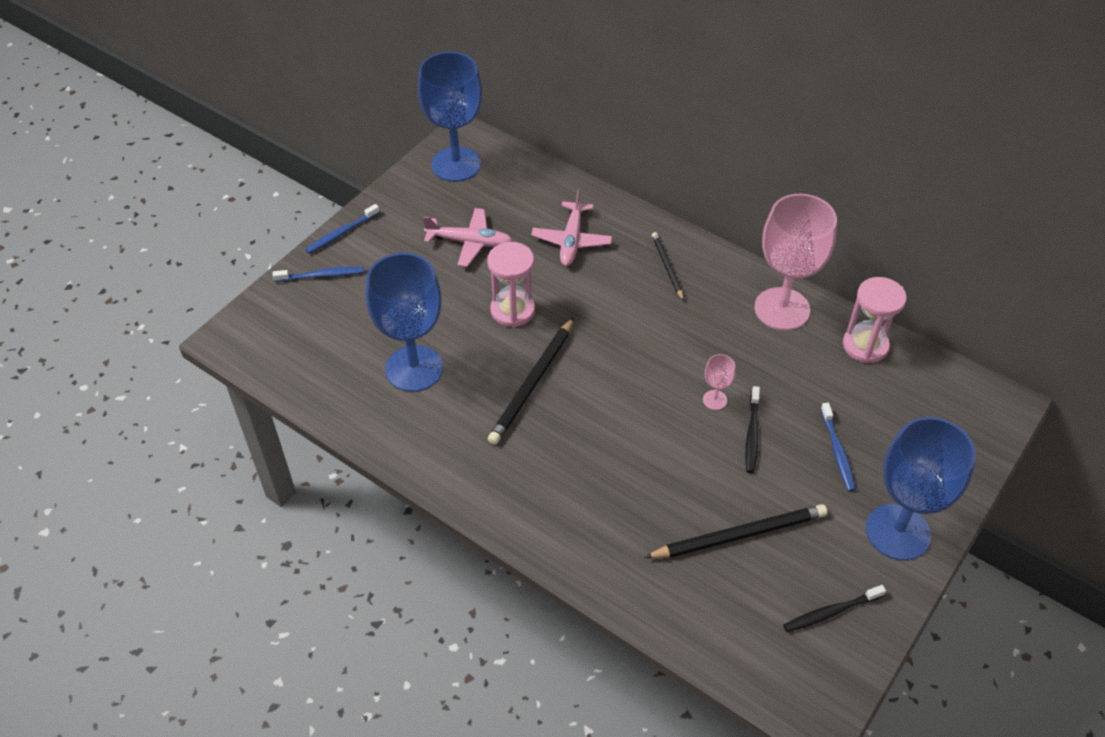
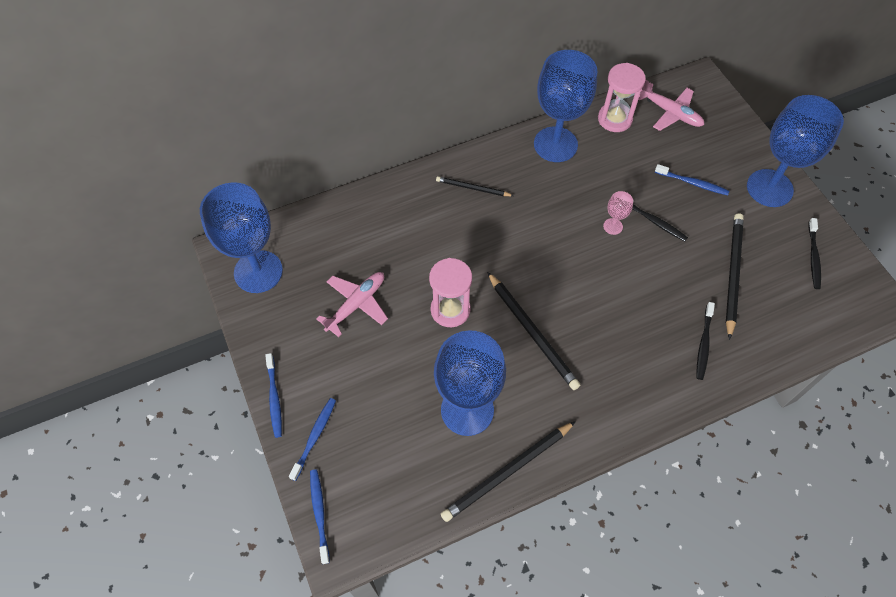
camera: 60 degrees left, 10 degrees up
(254, 311) = (319, 513): none -> blue toothbrush
(369, 426) = (508, 472): none -> black pencil
(571, 240) = (404, 234): pink plane -> pink plane (670, 112)
(624, 538) = (703, 344): none -> black toothbrush
(782, 309) = (555, 144): pink goblet -> blue goblet

